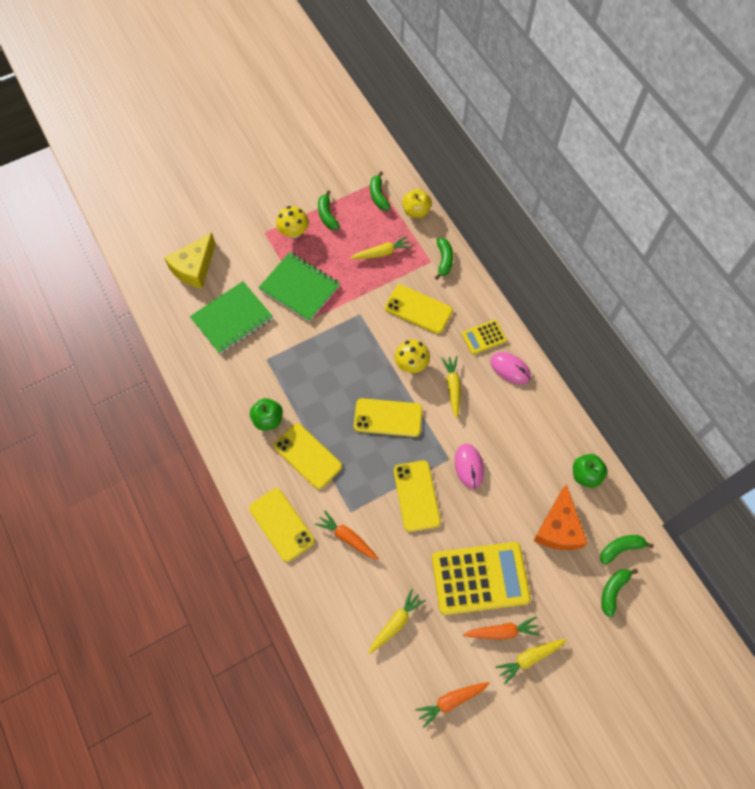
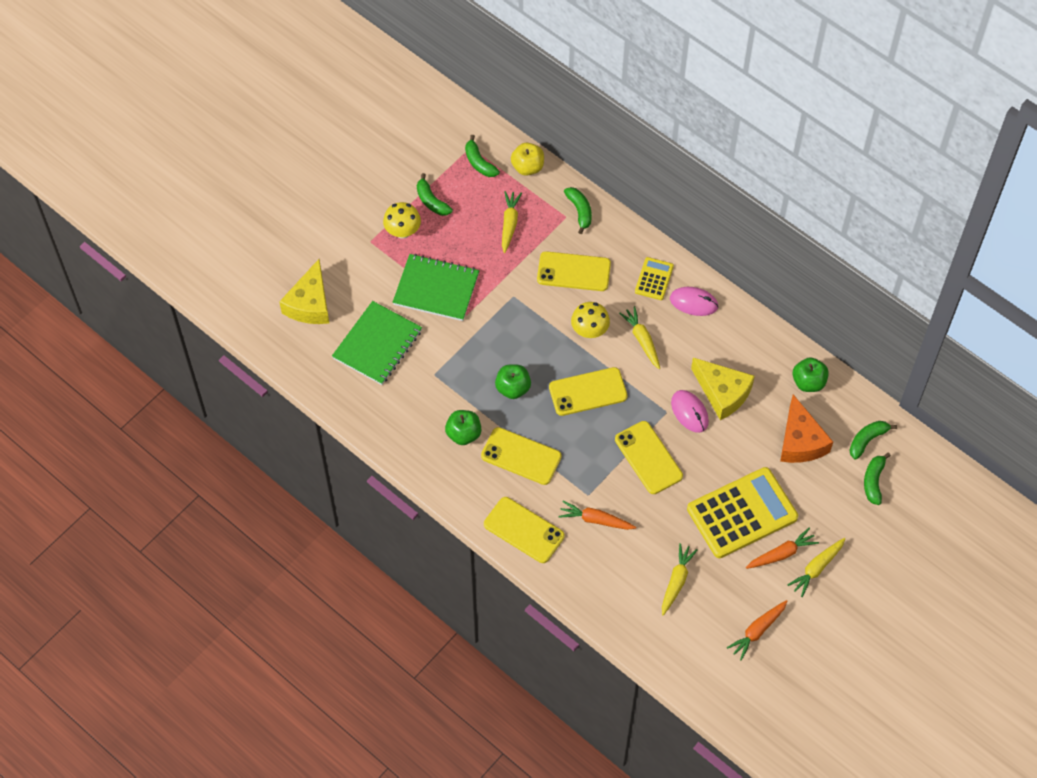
camera: 20 degrees left, 5 degrees down
(326, 393) = (513, 388): none -> green apple
(382, 253) = (509, 224): yellow carrot -> yellow carrot turned 45 degrees counterclockwise
(484, 337) = (654, 279): yellow calculator -> yellow calculator turned 150 degrees clockwise
(505, 458) = (722, 393): none -> yellow cheese

